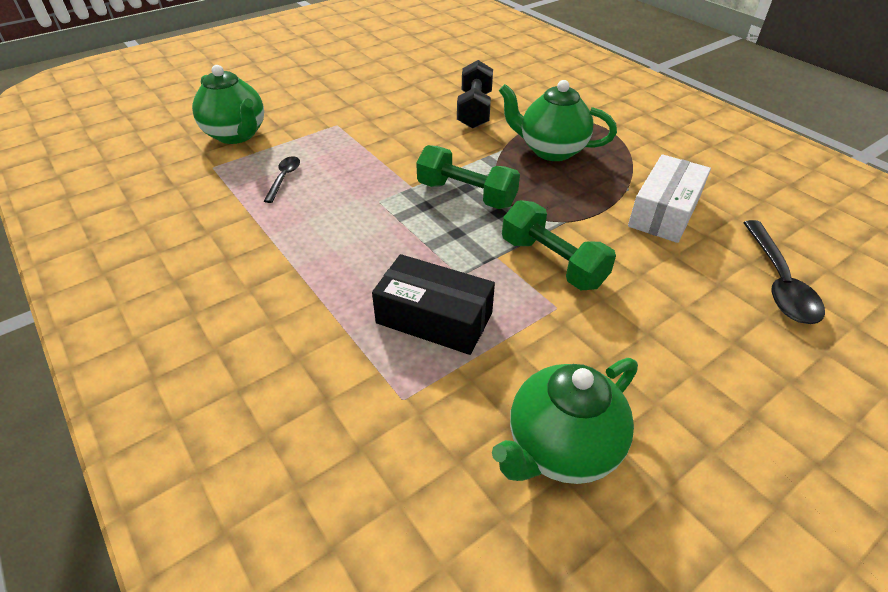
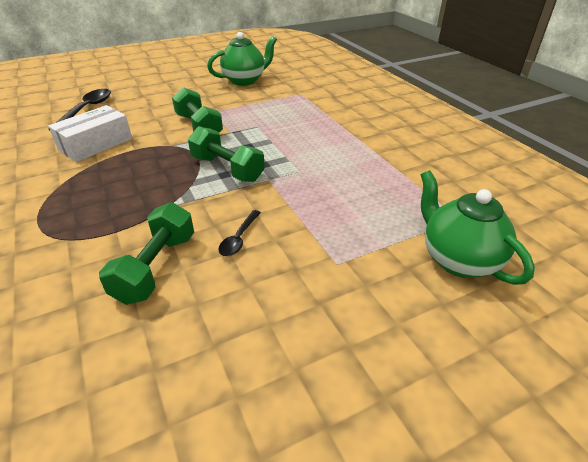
camera: 170 degrees left, 5 degrees down
(284, 178) = (382, 198): black spoon -> black spoon (239, 238)
(434, 318) = (279, 112): black box -> none
(474, 110) = (156, 267): black dumbbell -> green dumbbell
(551, 150) = (122, 200): green teapot -> none

